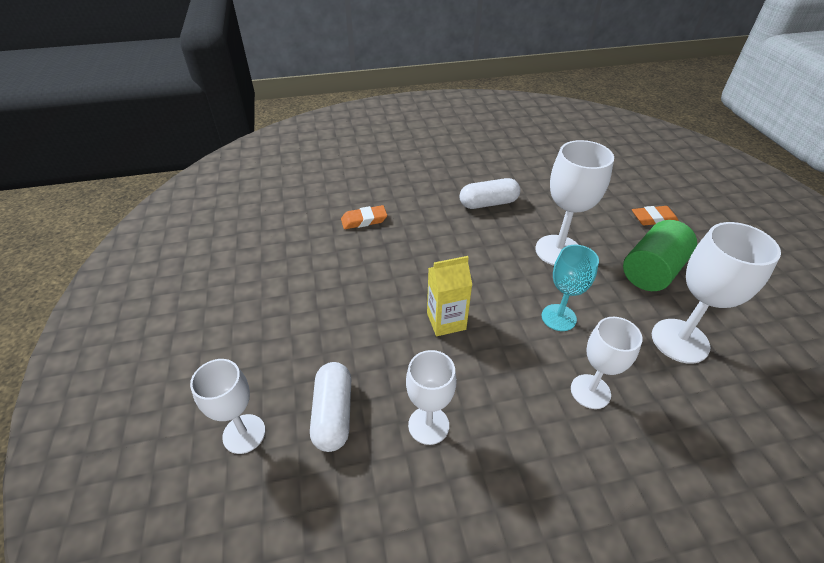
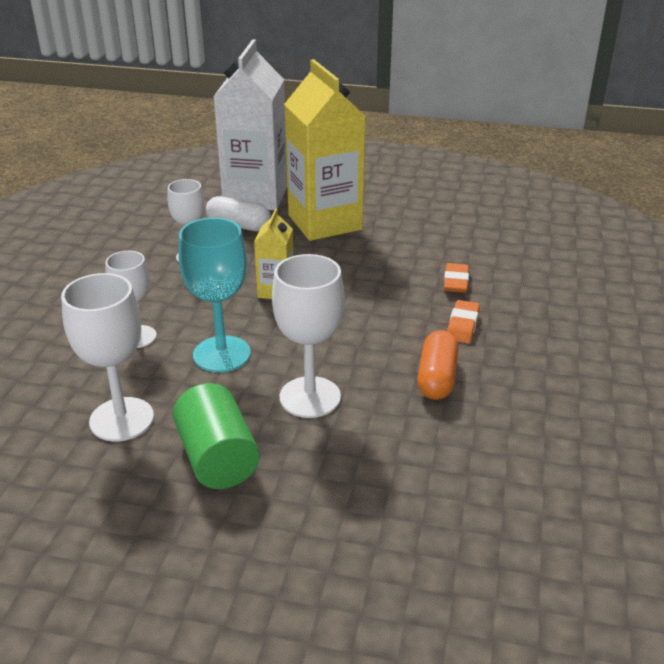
camera: 115 degrees right, 10 degrees down
(244, 434) = (255, 196): white goblet -> white carton
(294, 334) = (325, 222): none -> yellow carton
(488, 203) = (437, 378): white capsule -> orange capsule
(558, 317) = (222, 354): turquoise goblet -> turquoise goblet, size x1.51
(653, 219) = (303, 526): orange eraser -> orange eraser (462, 325)

